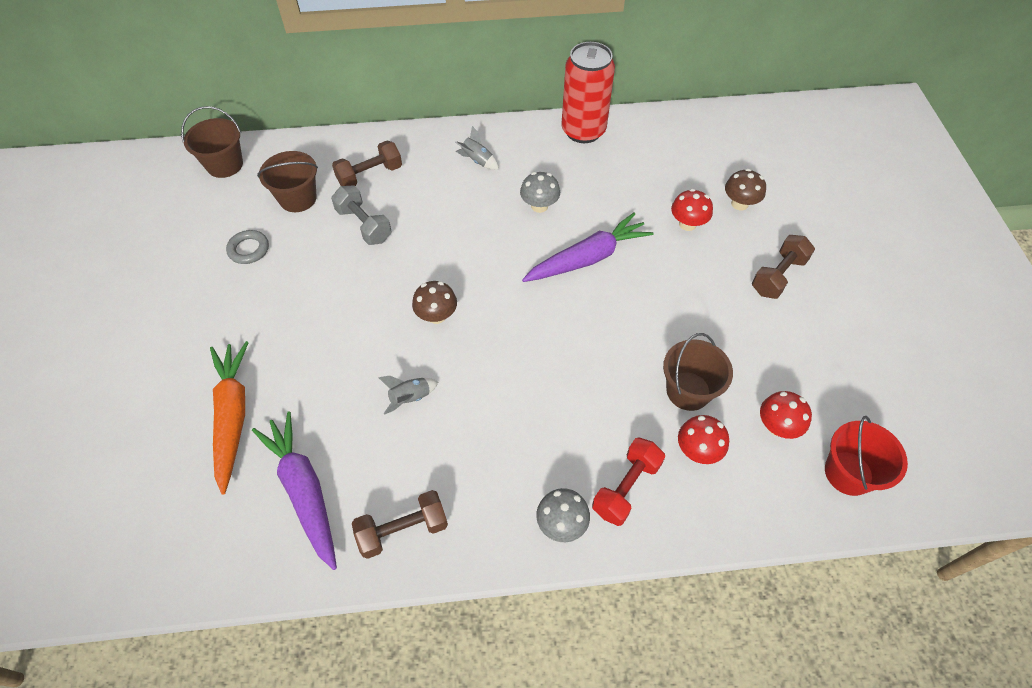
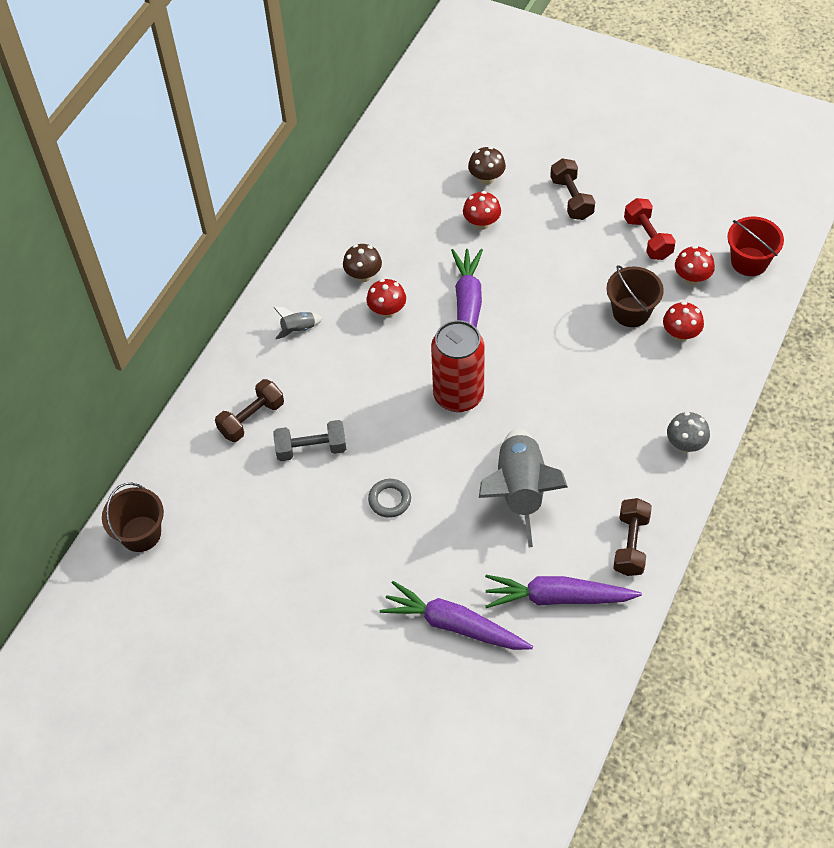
camera: 55 degrees left, 0 degrees up
(232, 416) = (454, 625): orange carrot -> purple carrot
(249, 249) = (273, 551): grey ring -> grey ring (389, 500)
(298, 198) = (237, 488): brown bucket -> none
(370, 175) = (251, 419): brown dumbbell -> brown dumbbell turned 45 degrees clockwise
(410, 398) = (520, 491): grey rocket -> grey rocket, size x2.37
(436, 315) = (452, 438): brown mushroom -> brown mushroom (363, 275)
(539, 206) = (387, 310): grey mushroom -> red mushroom
(583, 131) = (324, 234): red can -> red can (458, 395)
(626, 488) = (682, 392): red dumbbell -> red dumbbell (648, 238)

